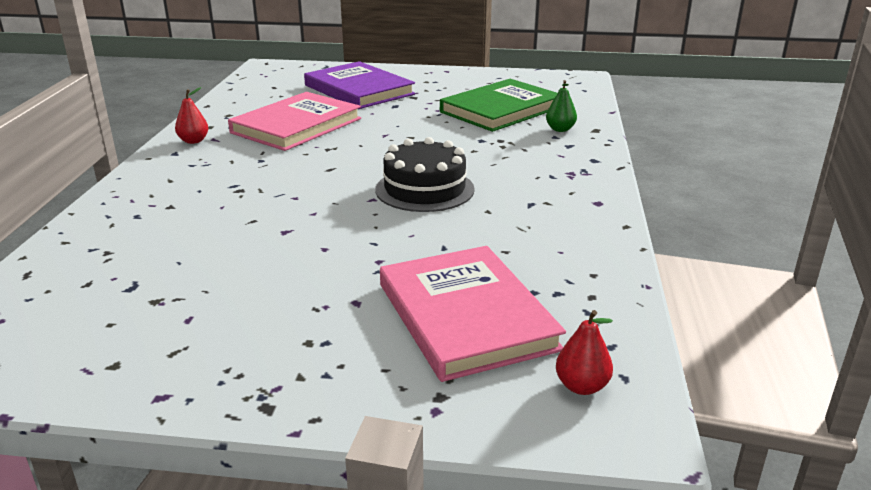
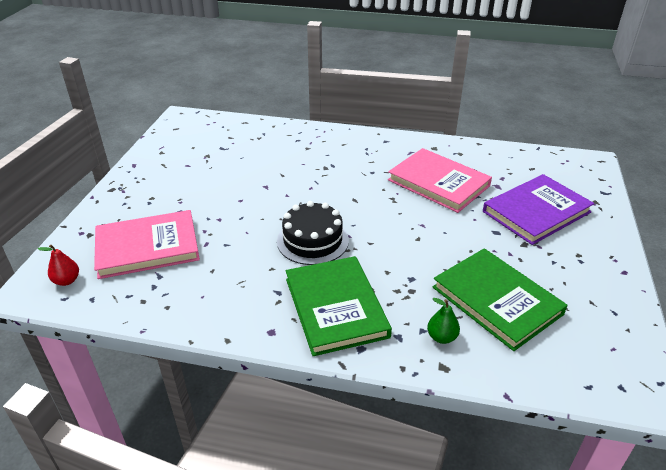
camera: 95 degrees right, 10 degrees up
(193, 141) = (406, 145): red pear -> none
(542, 172) = (336, 307): none -> green book

